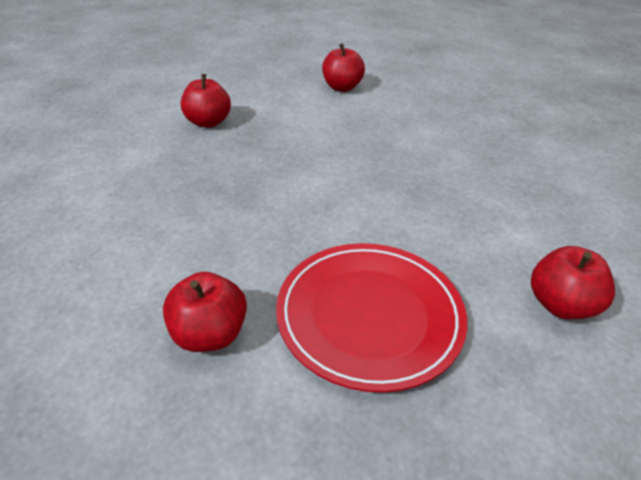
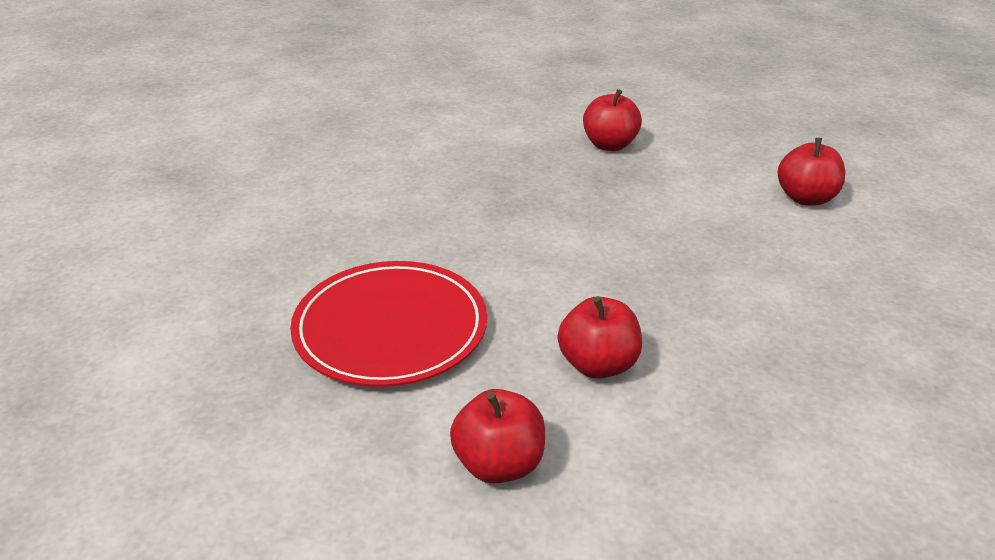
camera: 65 degrees right, 5 degrees down
(209, 334) = (317, 252): red apple -> red apple (598, 365)

